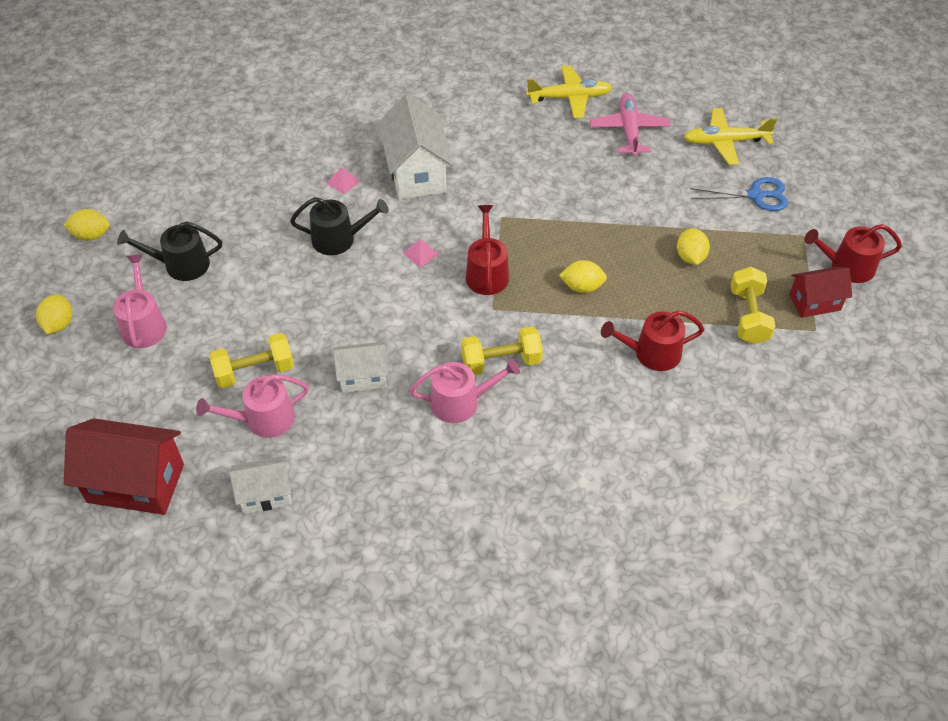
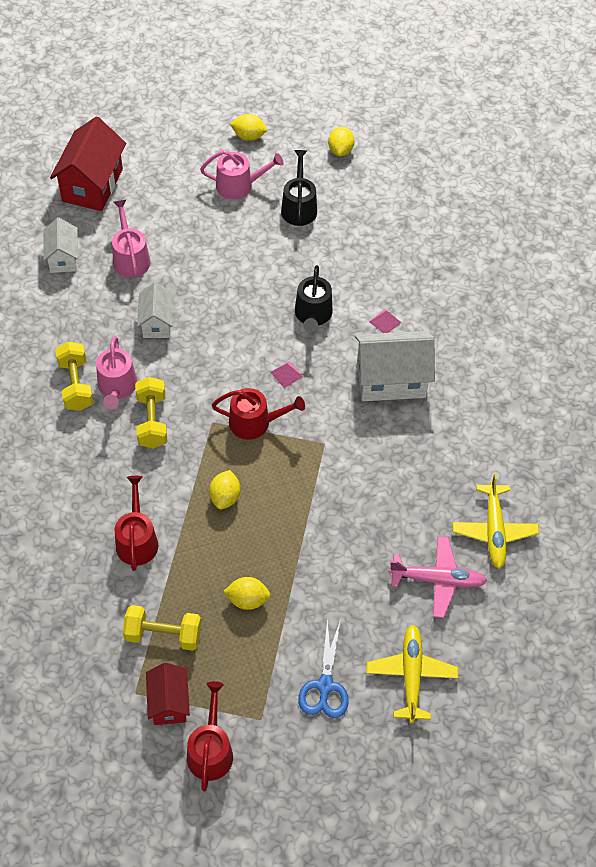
camera: 95 degrees right, 5 degrees up
(254, 371) = (178, 253): yellow dumbbell -> yellow dumbbell (76, 385)

